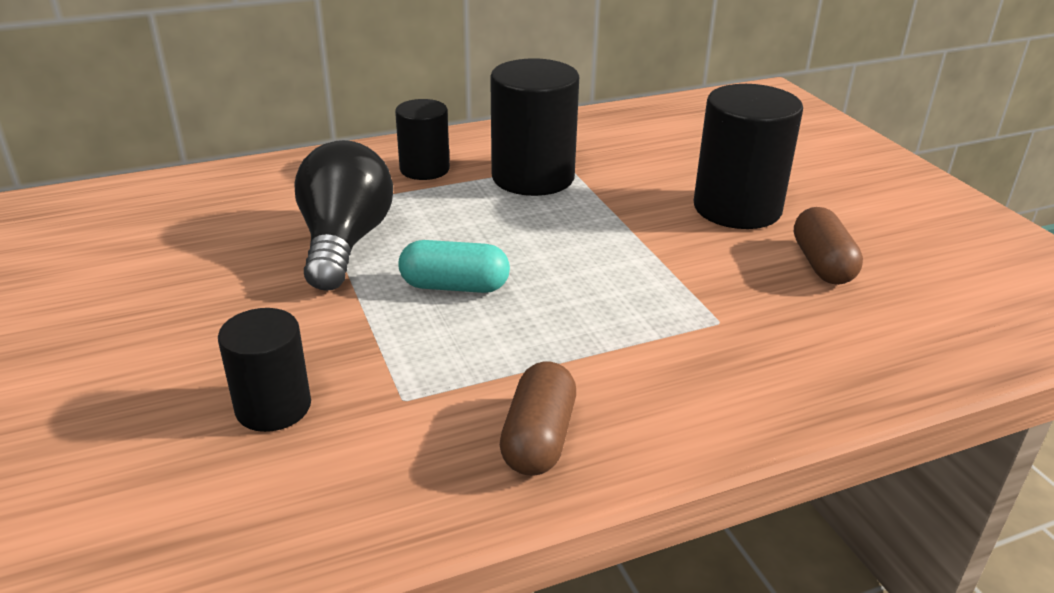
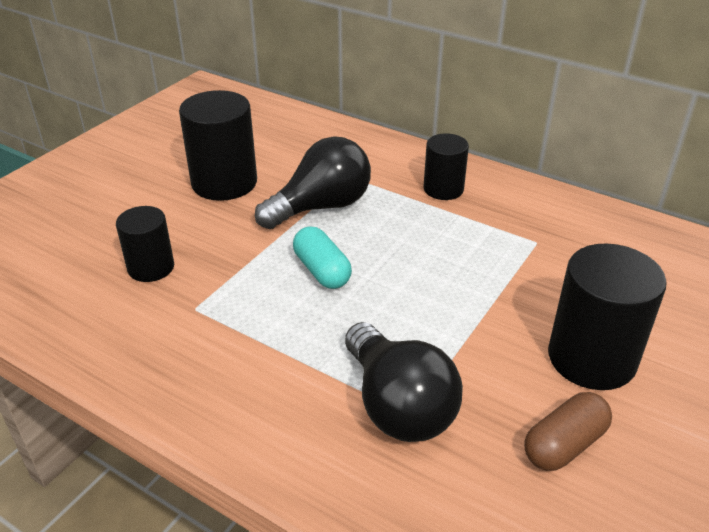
camera: 55 degrees right, 5 degrees up
(533, 177) = (495, 236): black cylinder -> black cylinder (224, 183)
(539, 438) = (202, 380): brown capsule -> none
(704, 324) = (398, 405): none -> black light bulb

